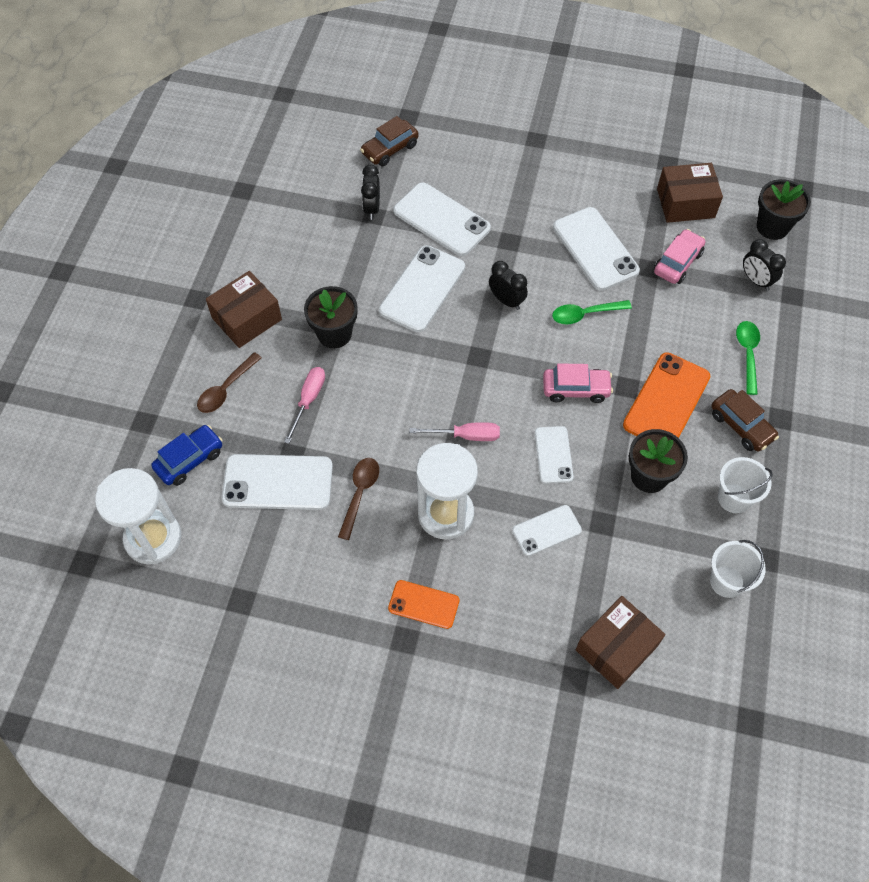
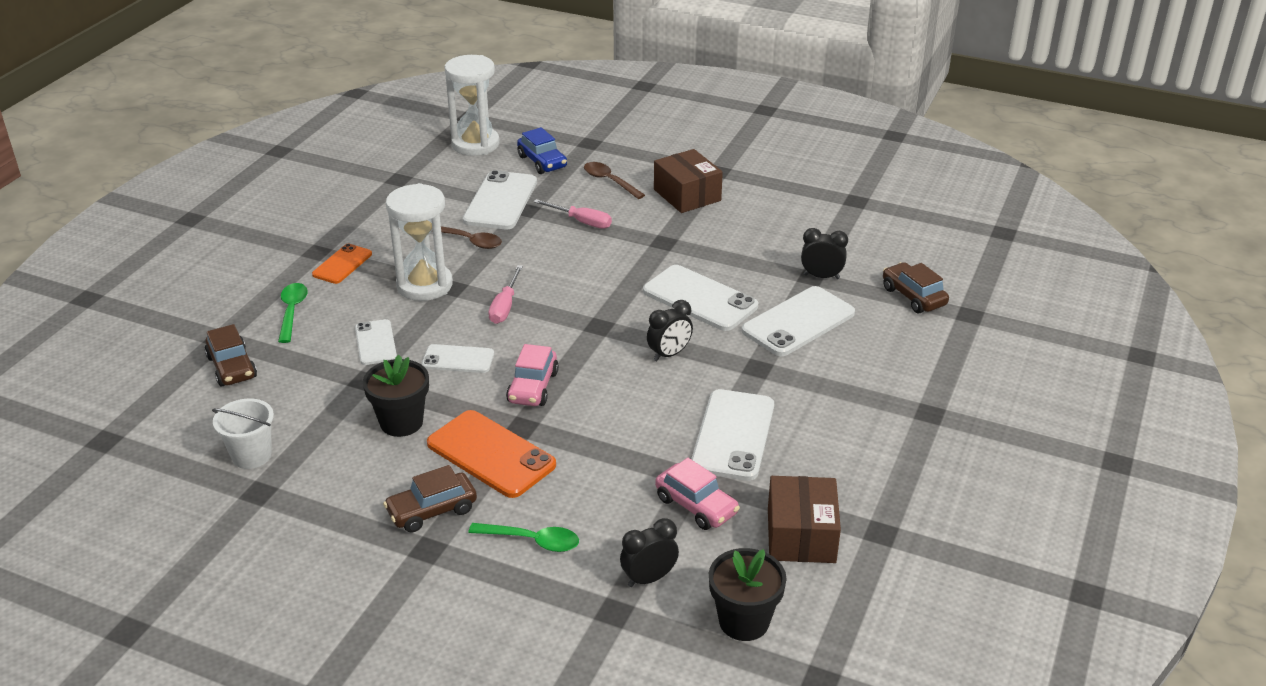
camera: 100 degrees right, 25 degrees down
(334, 334) = (655, 241): black flower pot -> none
(585, 314) = (634, 410): green spoon -> green spoon (292, 311)
(595, 249) = (733, 435): white phone -> white phone turned 60 degrees counterclockwise
(616, 648) = (232, 367): brown box -> brown car
(734, 498) = (342, 483): white bucket -> none

